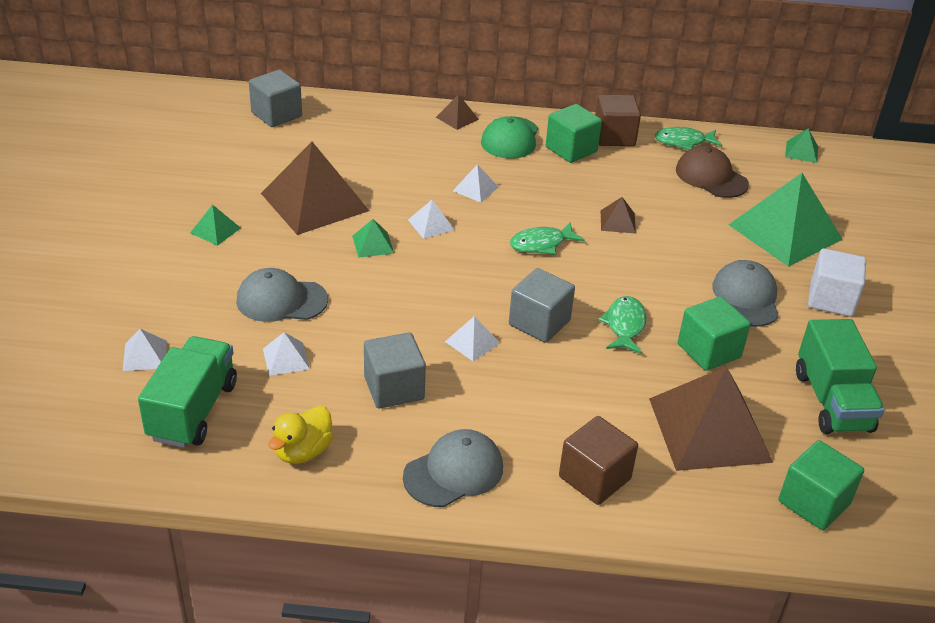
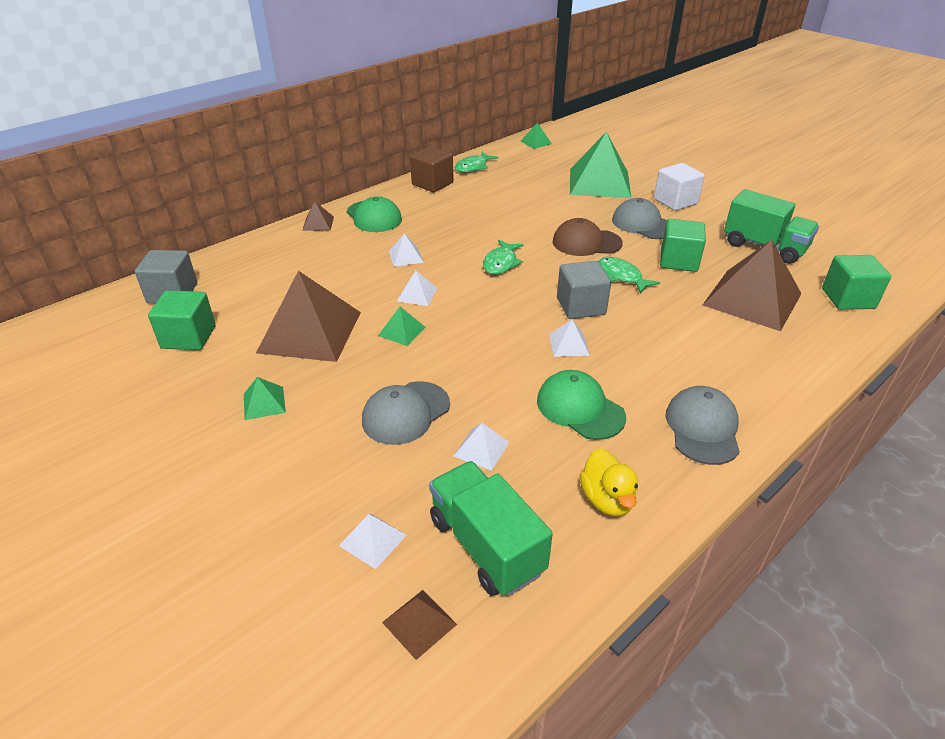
camera: 45 degrees left, 0 degrees up
(394, 388) = (580, 408): grey cube -> green cap
(571, 149) = (421, 203): green cube -> green cube (189, 337)
(594, 478) = (761, 367): brown cube -> none
(617, 221) = (517, 226): brown pyramid -> brown pyramid (419, 623)
(711, 177) = (519, 176): brown cap -> brown cap (586, 242)

